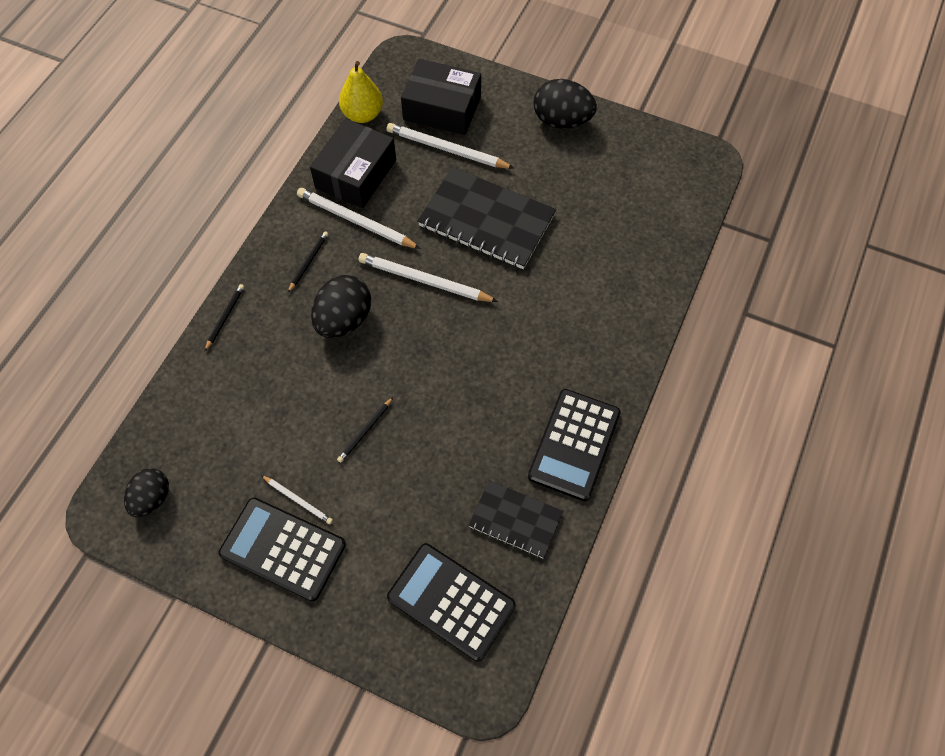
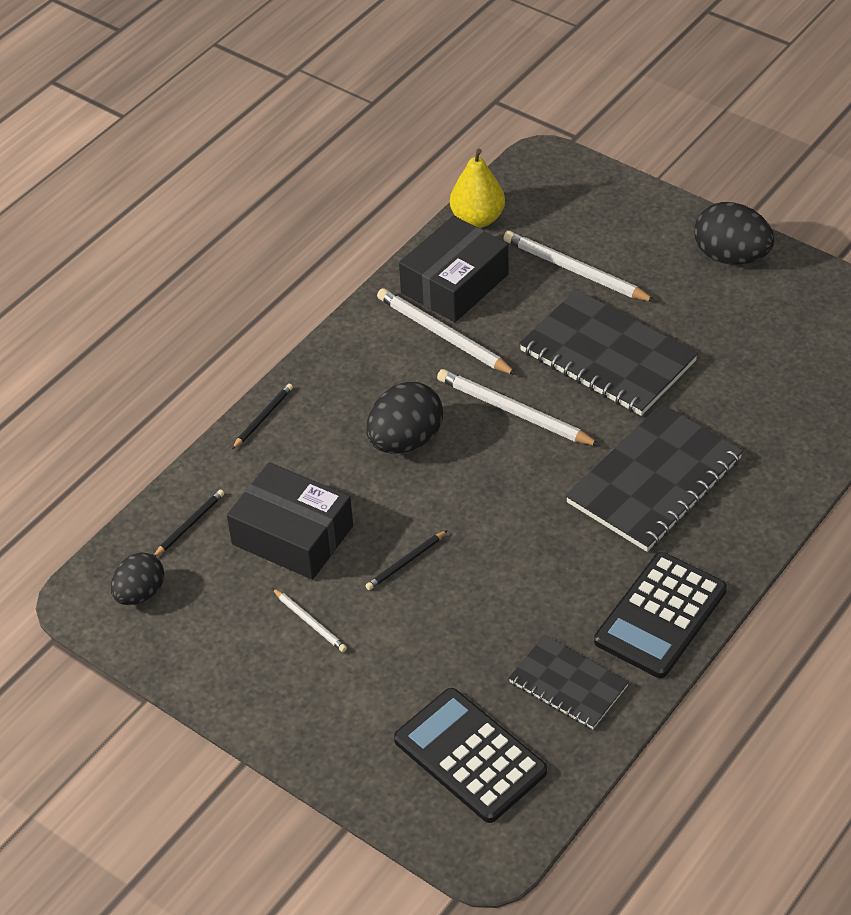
camera: 15 degrees right, 15 degrees down
(283, 549) = (281, 669): black calculator -> none
(308, 262) = (376, 372): black pencil -> black pencil (189, 524)
(442, 108) = (579, 223): black box -> black box (292, 535)
(544, 324) = (654, 481): none -> black notebook

